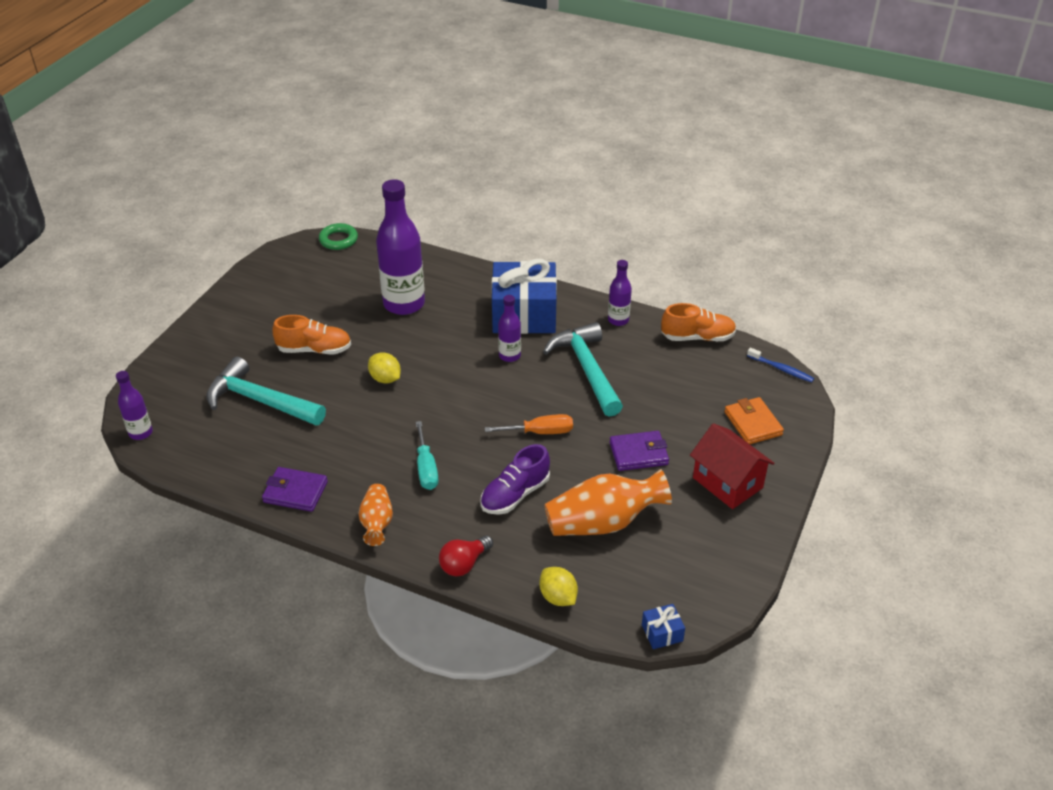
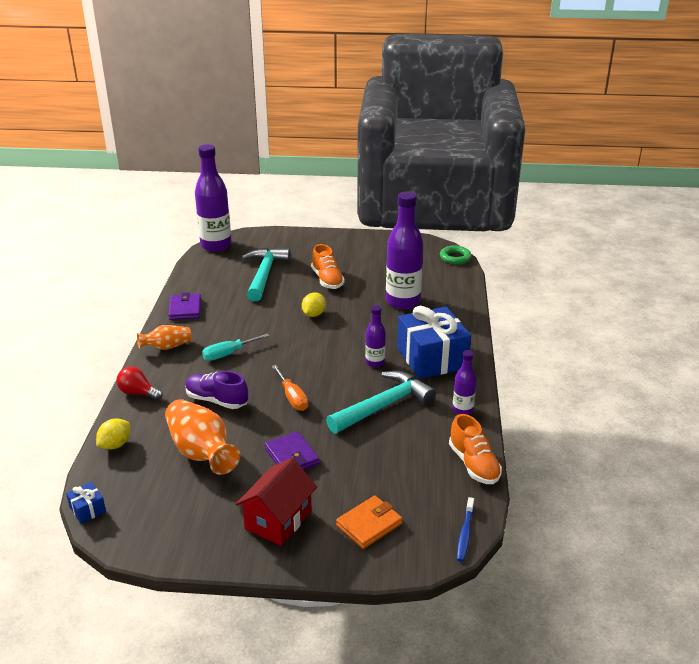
camera: 70 degrees right, 10 degrees down
(141, 433) = (216, 245): purple bottle -> purple bottle, size x1.99

